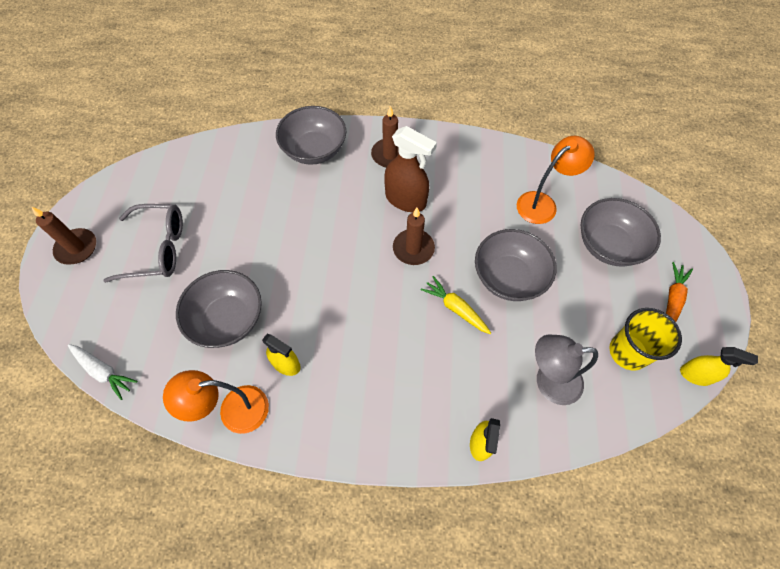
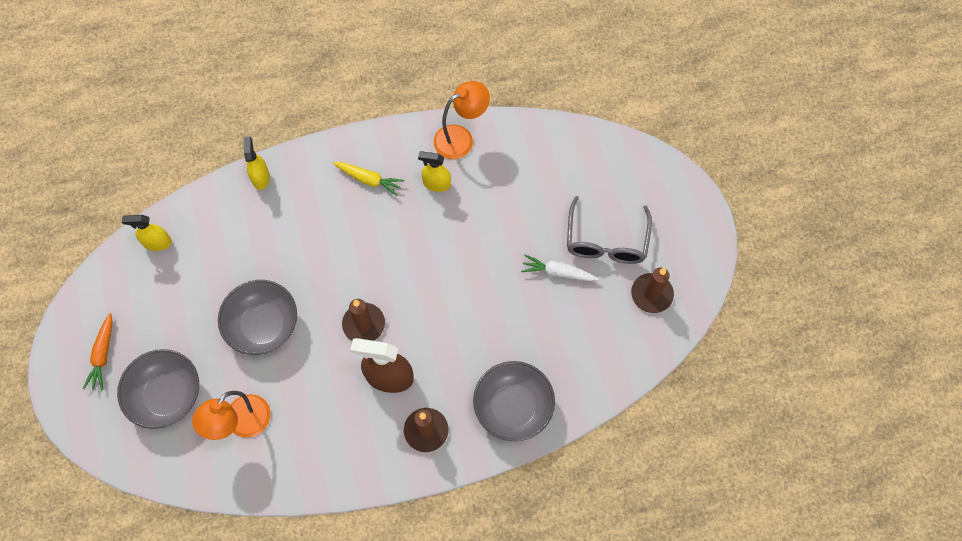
camera: 160 degrees right, 5 degrees up
(77, 248) = (680, 217): brown candle -> brown candle (651, 294)
(103, 371) = (579, 131): white carrot -> white carrot (557, 272)
(157, 249) = (606, 241): grey glasses -> grey glasses turned 60 degrees counterclockwise
(227, 319) = (504, 202): grey bowl -> none
(455, 308) = (307, 278): yellow carrot -> yellow carrot (369, 180)
(548, 381) = (213, 241): grey lamp -> none
(628, 352) = (145, 289): yellow cup -> none
(696, 375) = (85, 288): yellow spray bottle -> yellow spray bottle (157, 243)

